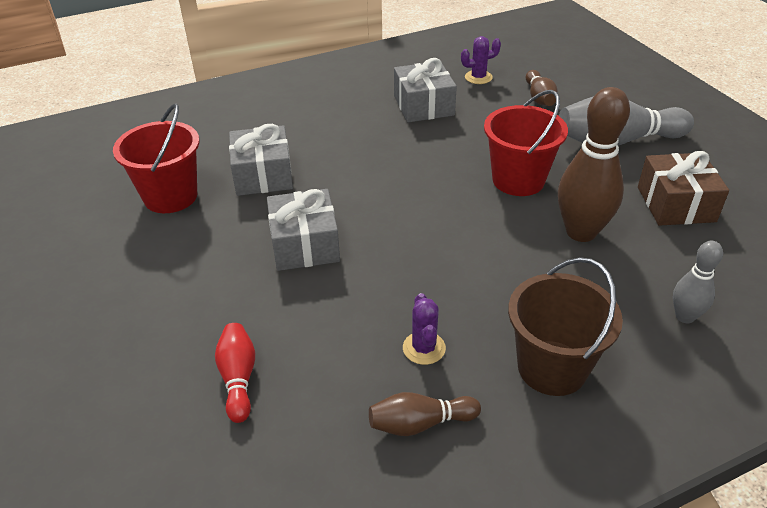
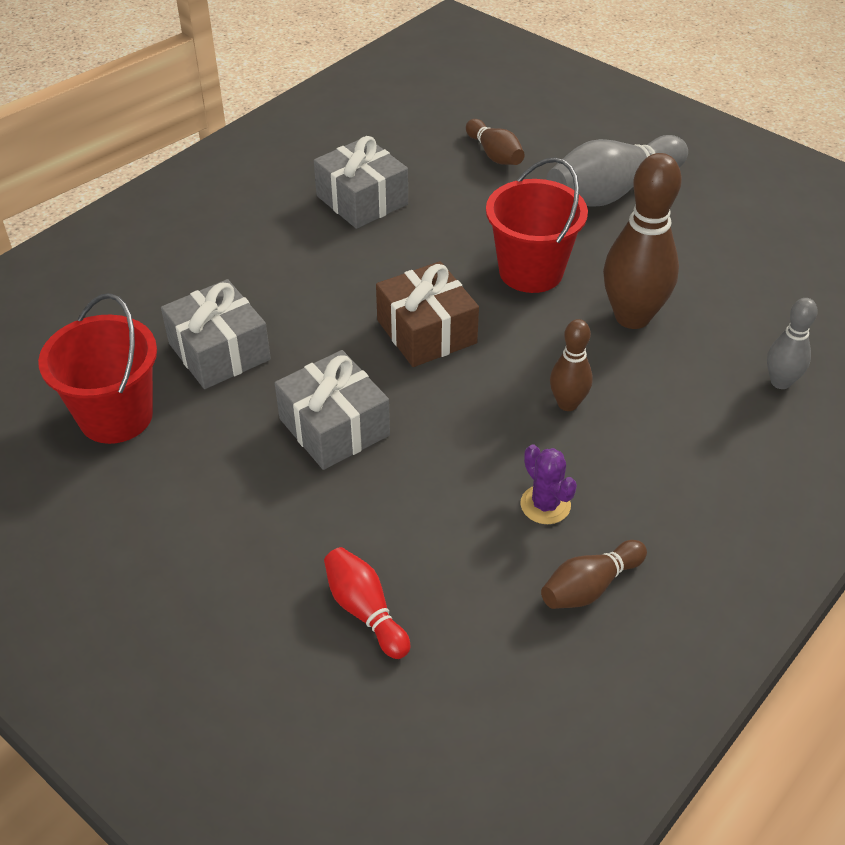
camera: 25 degrees left, 5 degrees up
(478, 77) = (405, 143): purple cactus -> none
(489, 279) = (567, 403): none -> brown bowling pin
(552, 368) = (684, 481): brown bucket -> none
(675, 204) = (710, 254): brown gift -> brown gift (426, 332)

